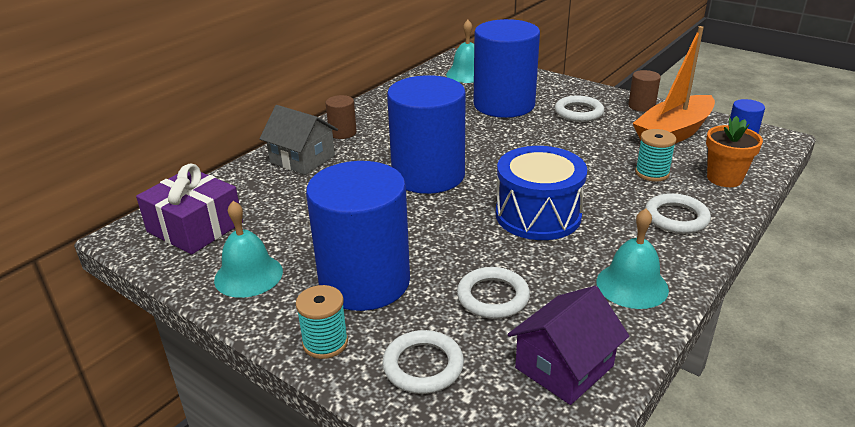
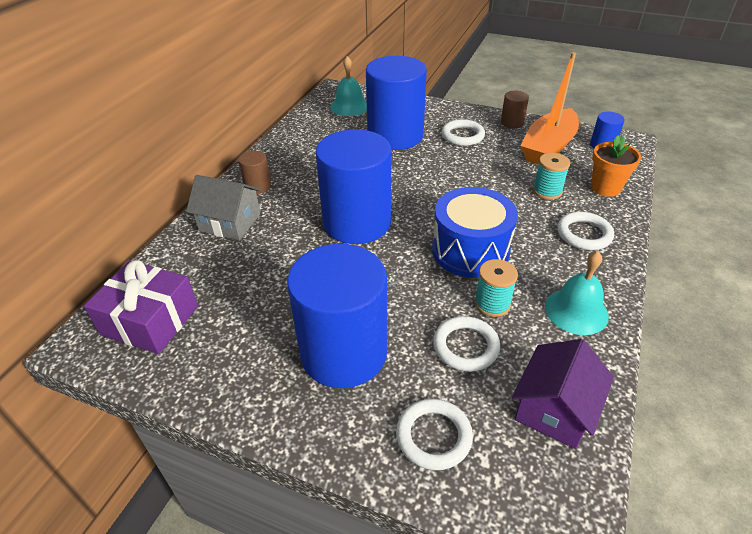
camera: 15 degrees left, 10 degrees up
(248, 275) = (227, 367): turquoise bell -> none
(325, 343) = (333, 431): turquoise spool -> turquoise spool (492, 304)

